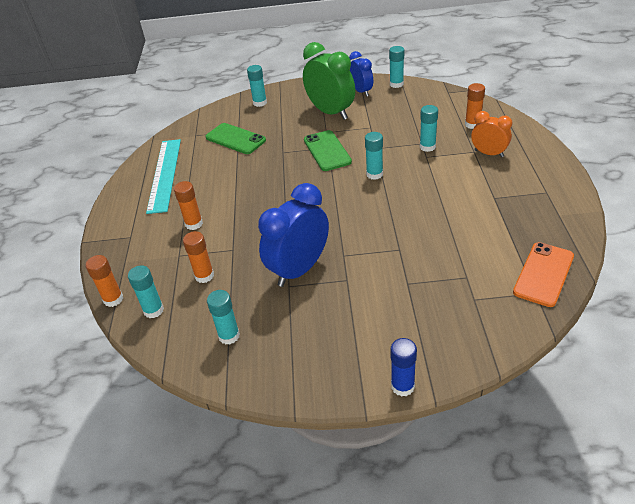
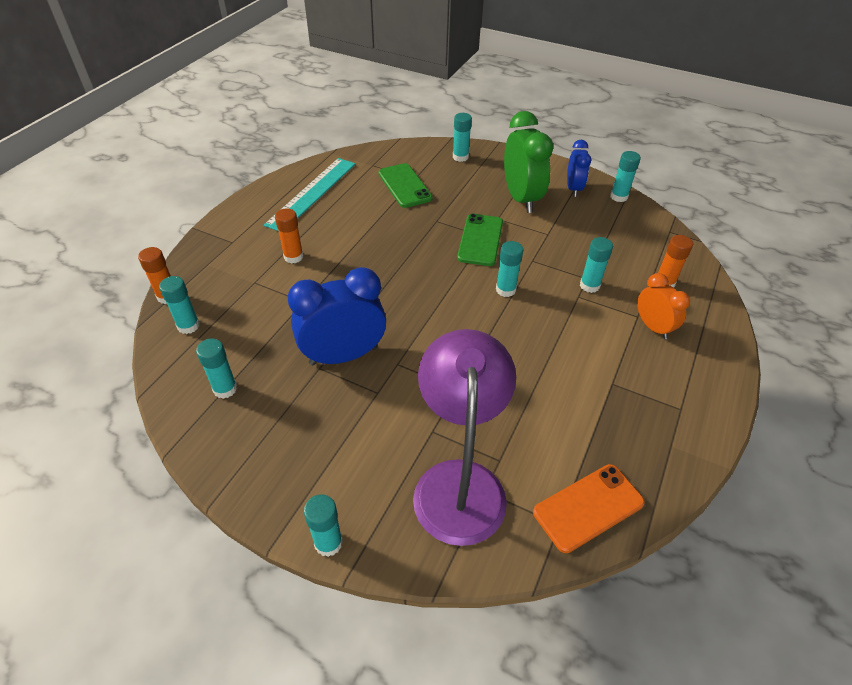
camera: 25 degrees right, 5 degrees up
(204, 276) = (257, 315): orange glue stick -> none
(402, 386) = (328, 542): blue glue stick -> turquoise glue stick
(453, 303) = (459, 482): none -> purple lamp

